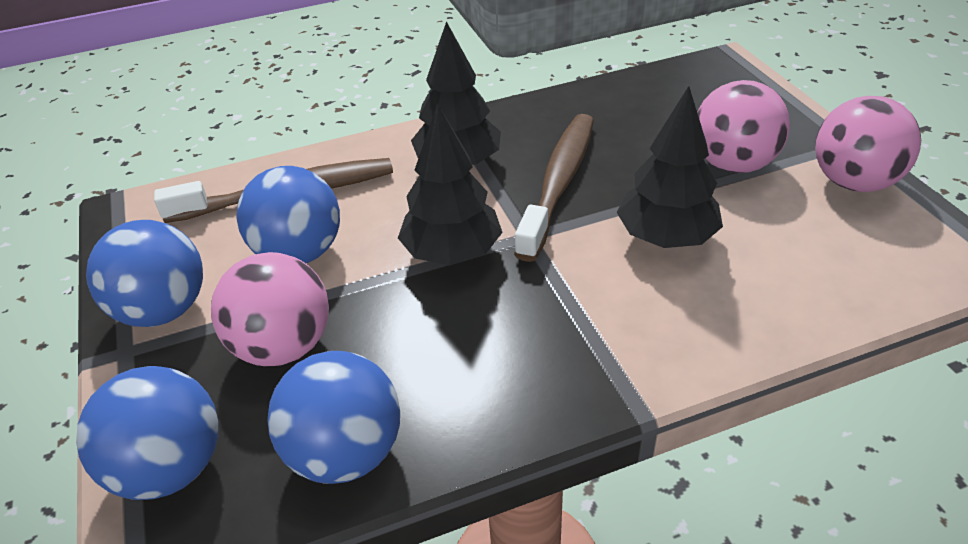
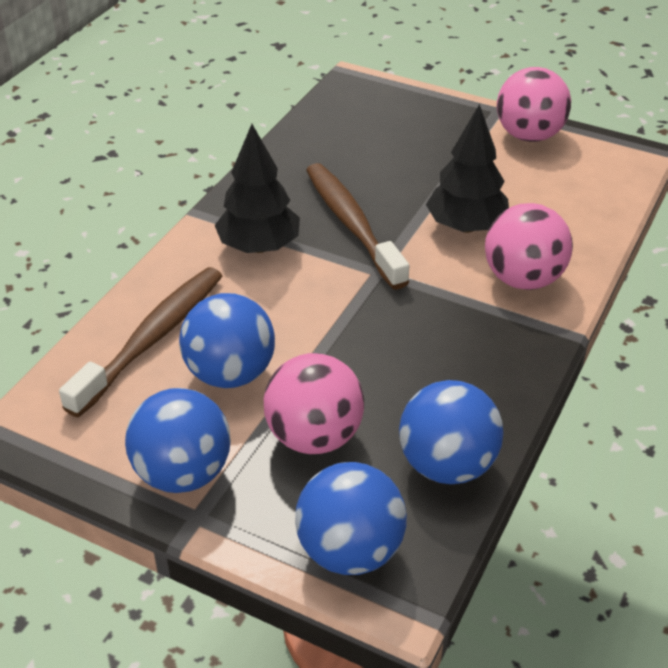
camera: 45 degrees left, 0 degrees up
(452, 253) = (344, 310): black tree -> none
(733, 164) = (447, 156): pink ball -> pink ball (523, 279)

